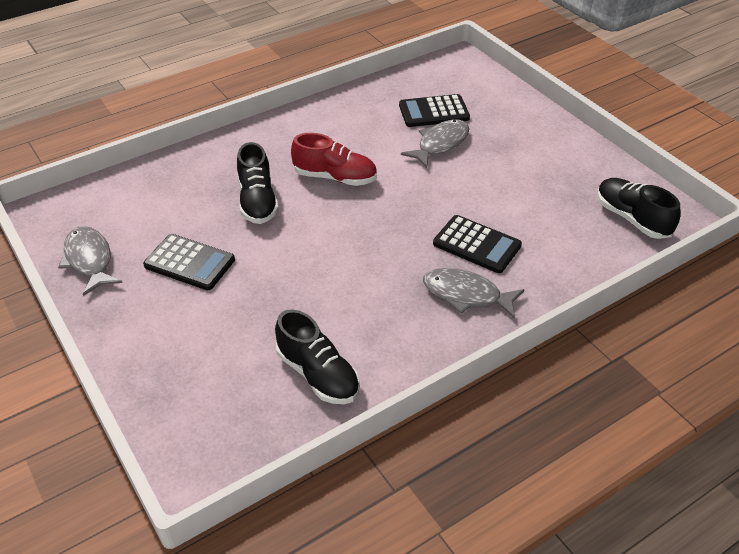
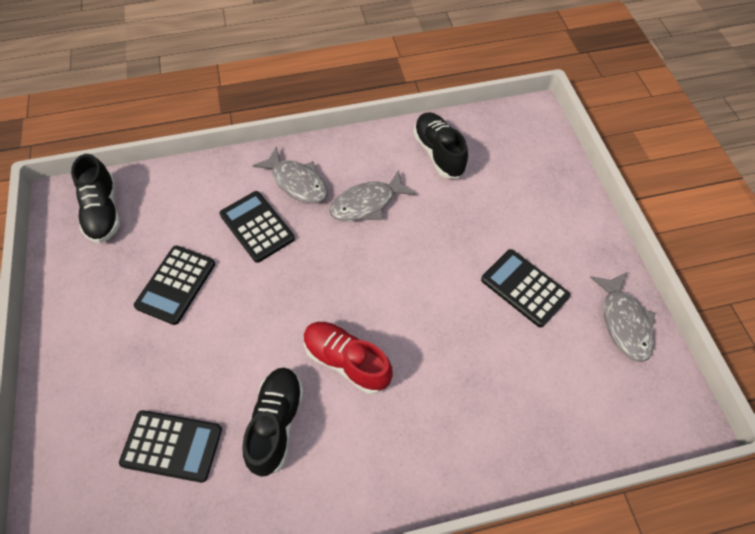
camera: 160 degrees left, 15 degrees up
(257, 201) = (442, 351): black shoe -> black shoe (276, 423)
(440, 144) = (203, 378): grey fish -> grey fish (367, 204)
(512, 187) = (176, 285): none -> black calculator

